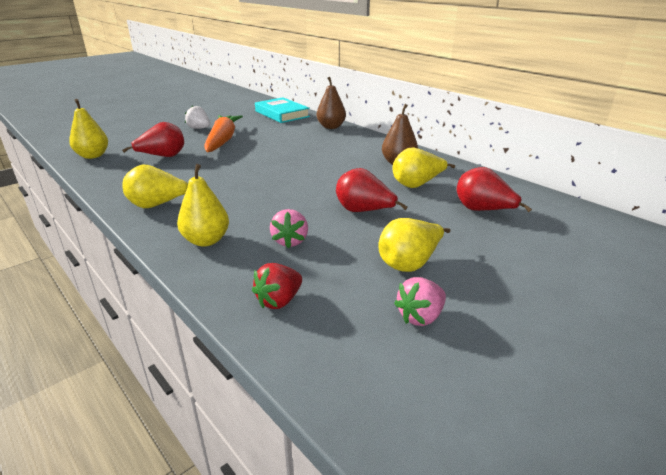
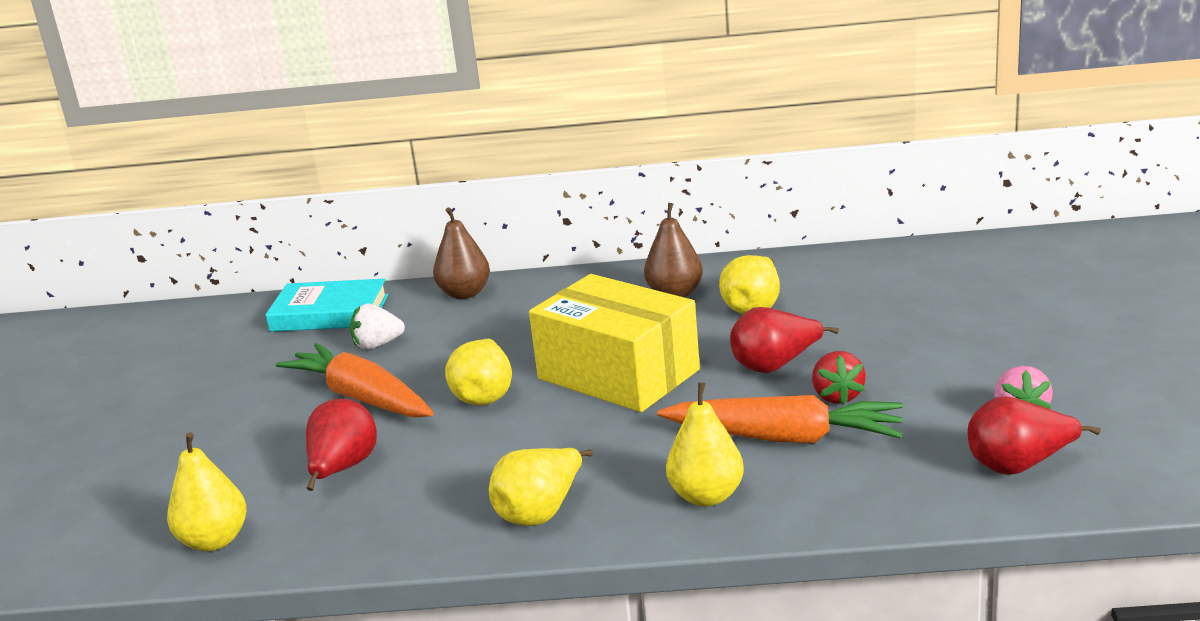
camera: 45 degrees left, 5 degrees down
(199, 128) = (260, 405): white strawberry -> white strawberry (377, 345)
(279, 301) = (906, 482): red strawberry -> red strawberry (837, 396)
(290, 241) = (785, 437): pink strawberry -> orange carrot
(303, 178) = (618, 374): none -> yellow box
(409, 263) = (924, 382): yellow pear -> yellow pear (485, 395)
(482, 210) = (869, 297): red pear -> red pear (1019, 466)

